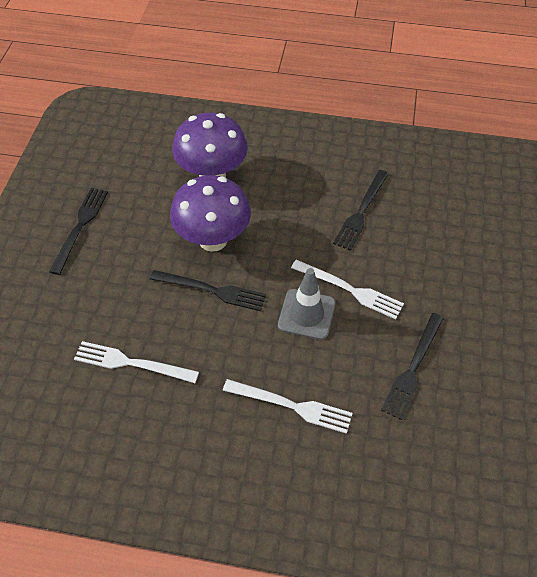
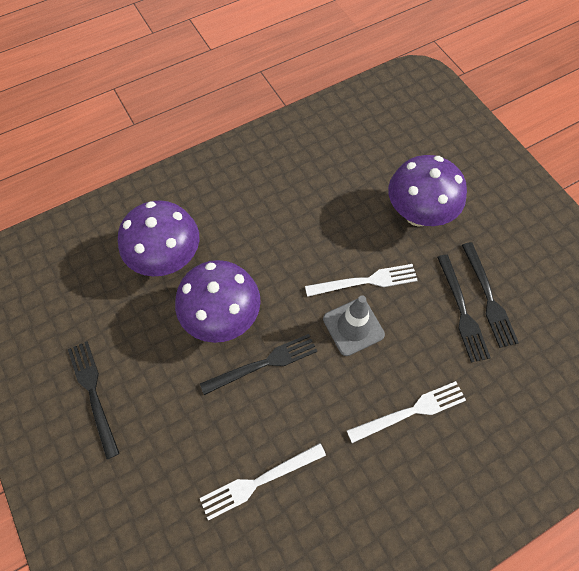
camera: 40 degrees left, 10 degrees up
(361, 211) = (315, 208): black fork -> black fork (488, 297)
(448, 272) = (418, 214): none -> purple mushroom

